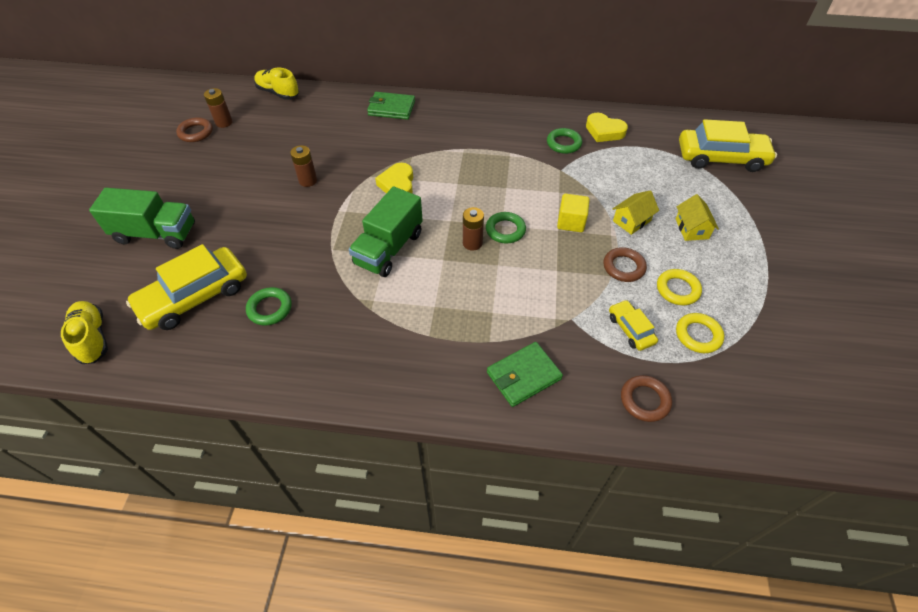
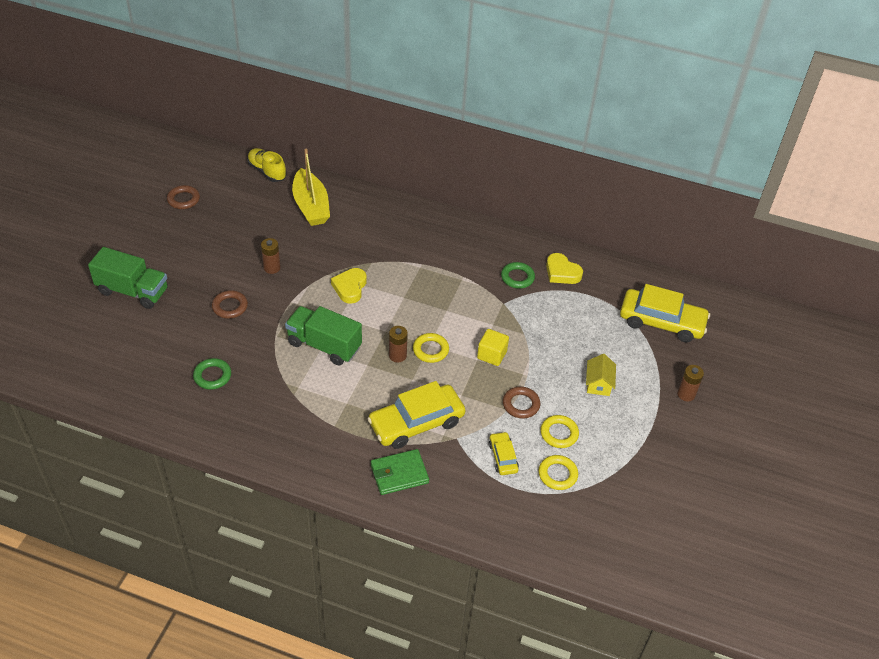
camera: 10 degrees right, 5 degrees down
(92, 338) = (70, 370): yellow shoe -> none
(194, 296) = (154, 353): yellow car -> yellow car (416, 423)
(224, 122) = (210, 194): brown battery -> brown battery (686, 394)
(332, 116) = (311, 206): none -> yellow boat
(389, 248) = (324, 345): green truck -> green truck turned 75 degrees clockwise
(391, 108) = (368, 209): green wallet -> none
(505, 230) = (430, 350): green ring -> yellow ring
(631, 221) = (547, 365): yellow house -> none
(644, 400) = (488, 514): brown ring -> brown ring (230, 307)

